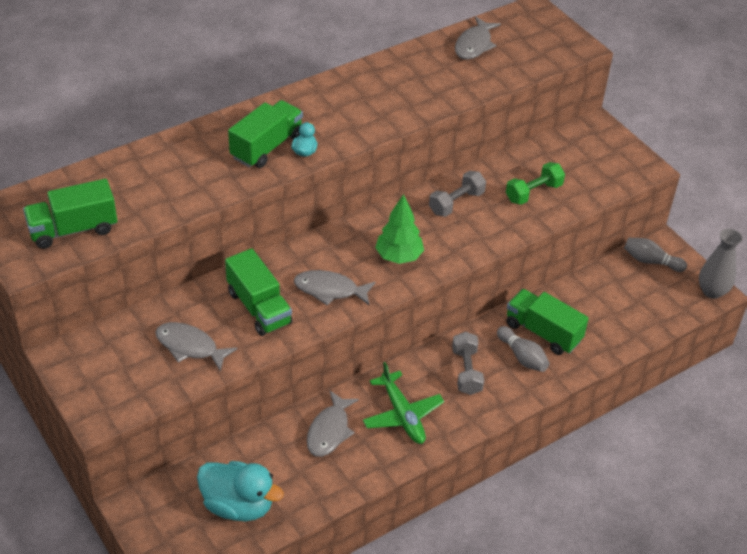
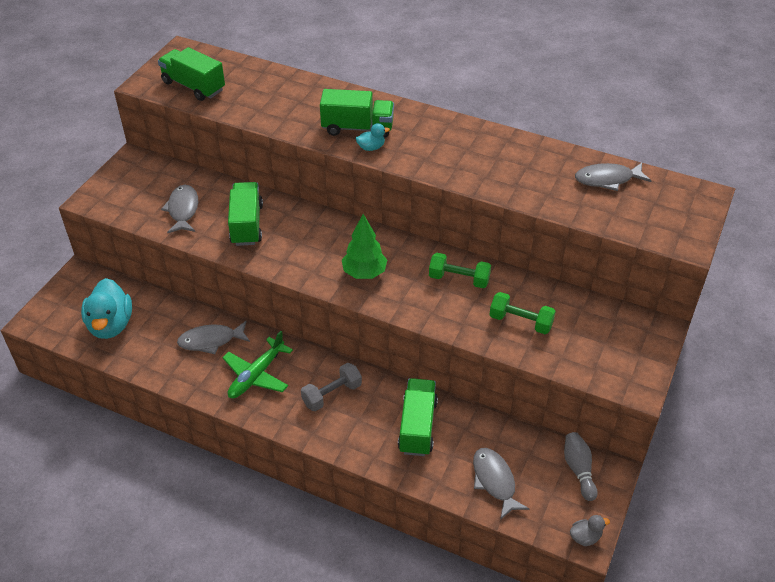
camera: 60 degrees right, 0 degrees up
(259, 307) = (247, 224): green truck -> green truck turned 150 degrees clockwise
(330, 290) = (295, 252): grey fish -> grey fish (494, 481)
(456, 203) = (459, 279): grey dumbbell -> green dumbbell
(522, 356) = (378, 424): grey bowling pin -> none
(712, 291) = (585, 537): grey vase -> grey duck

